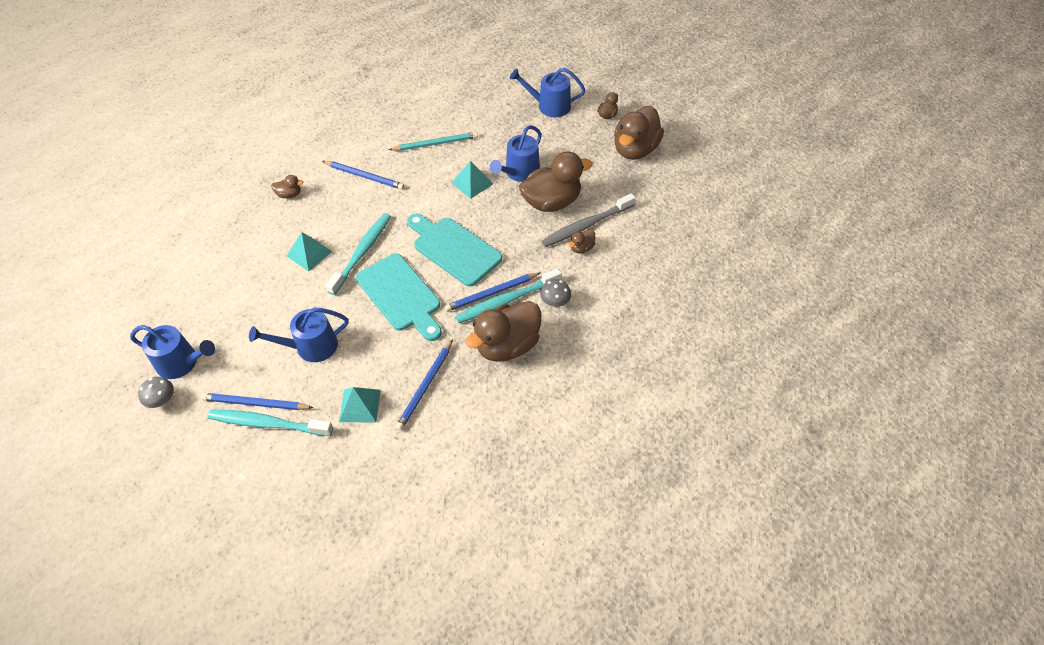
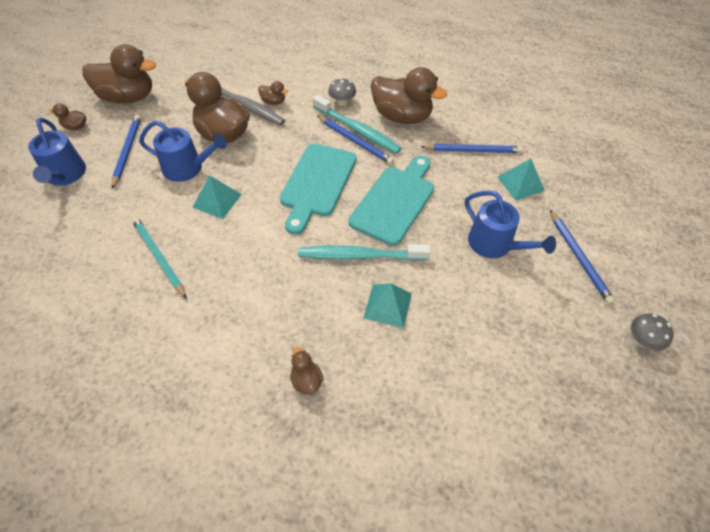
camera: 115 degrees left, 0 degrees up
(181, 362) = (595, 351): blue watering can -> none
(268, 423) = (586, 237): turquoise toothbrush -> none
(364, 176) = (241, 307): blue pencil -> blue pencil (127, 151)

